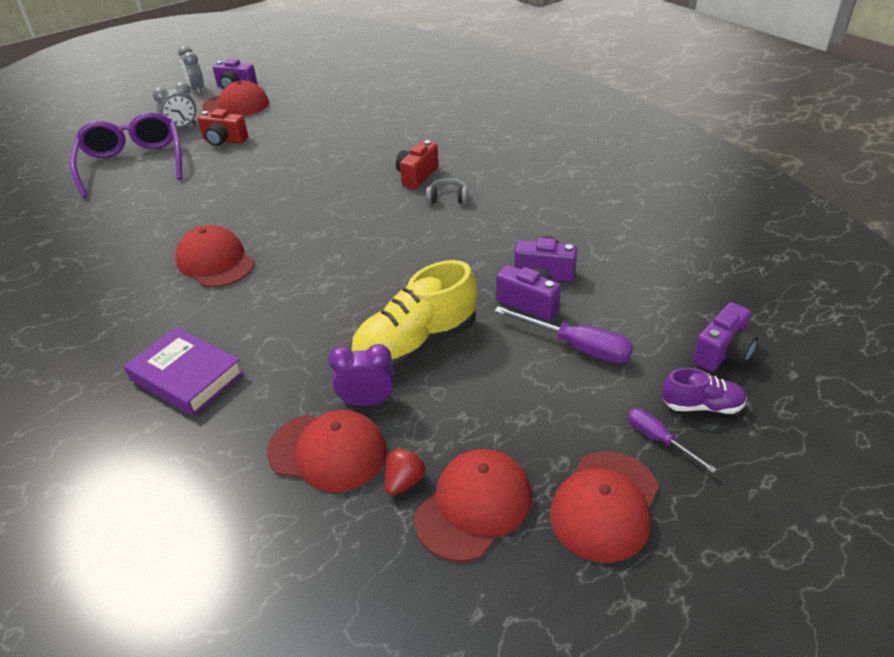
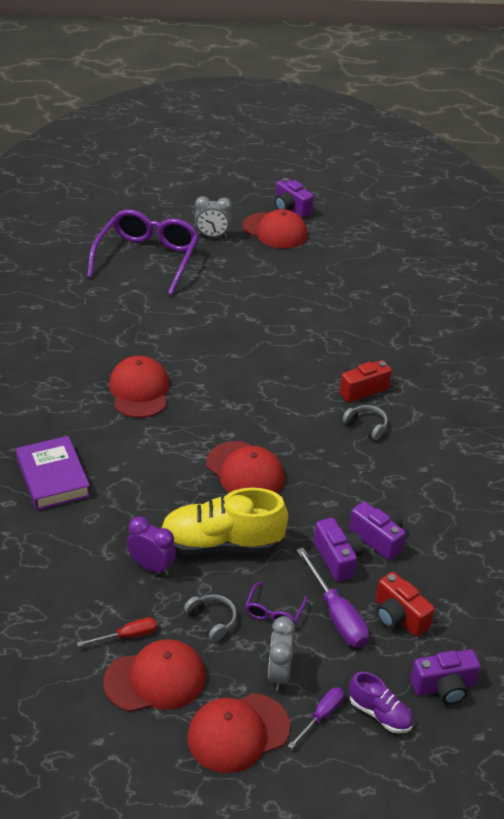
camera: 30 degrees right, 0 degrees up
(197, 89) = (256, 195): grey clock -> grey clock (278, 673)
(224, 140) = (235, 268): red camera -> red camera (399, 616)
(328, 451) = (98, 586): red cap -> red cap (245, 471)
(404, 481) = (127, 636): red strawberry -> red screwdriver
(474, 416) = (212, 621): none -> grey headphones
(522, 375) = (274, 612): none -> purple glasses
(658, 439) = (321, 716): purple screwdriver -> purple screwdriver turned 45 degrees clockwise

